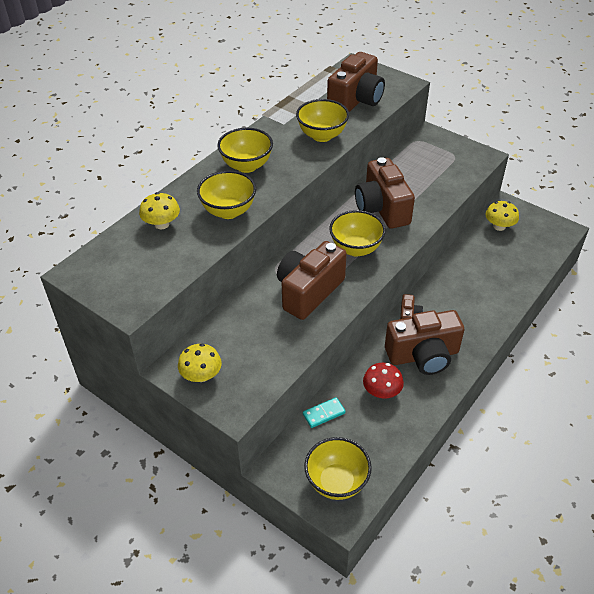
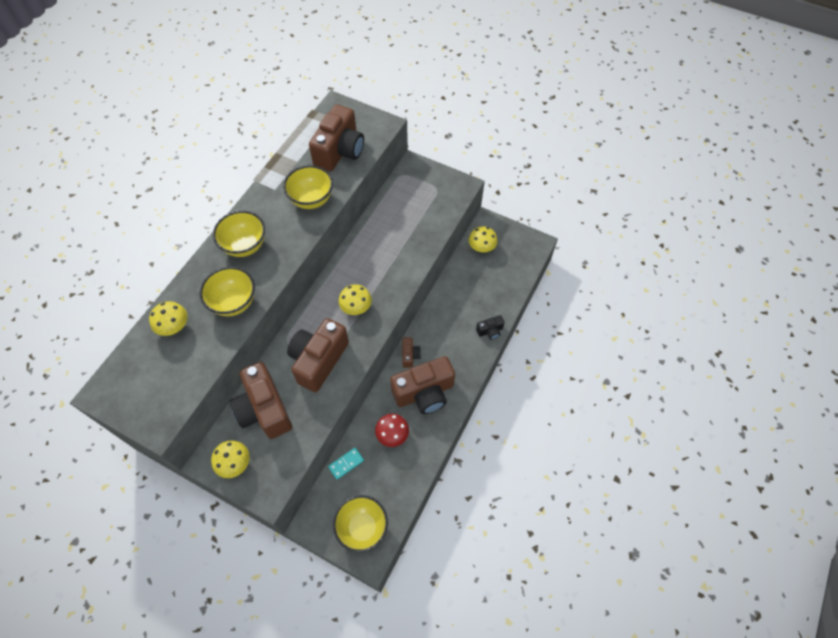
camera: 10 degrees left, 15 degrees up
(356, 248) = (356, 307): yellow bowl -> yellow mushroom
(382, 208) = (376, 258): brown camera -> brown camera (264, 409)
(505, 305) = (490, 331): none -> black camera

